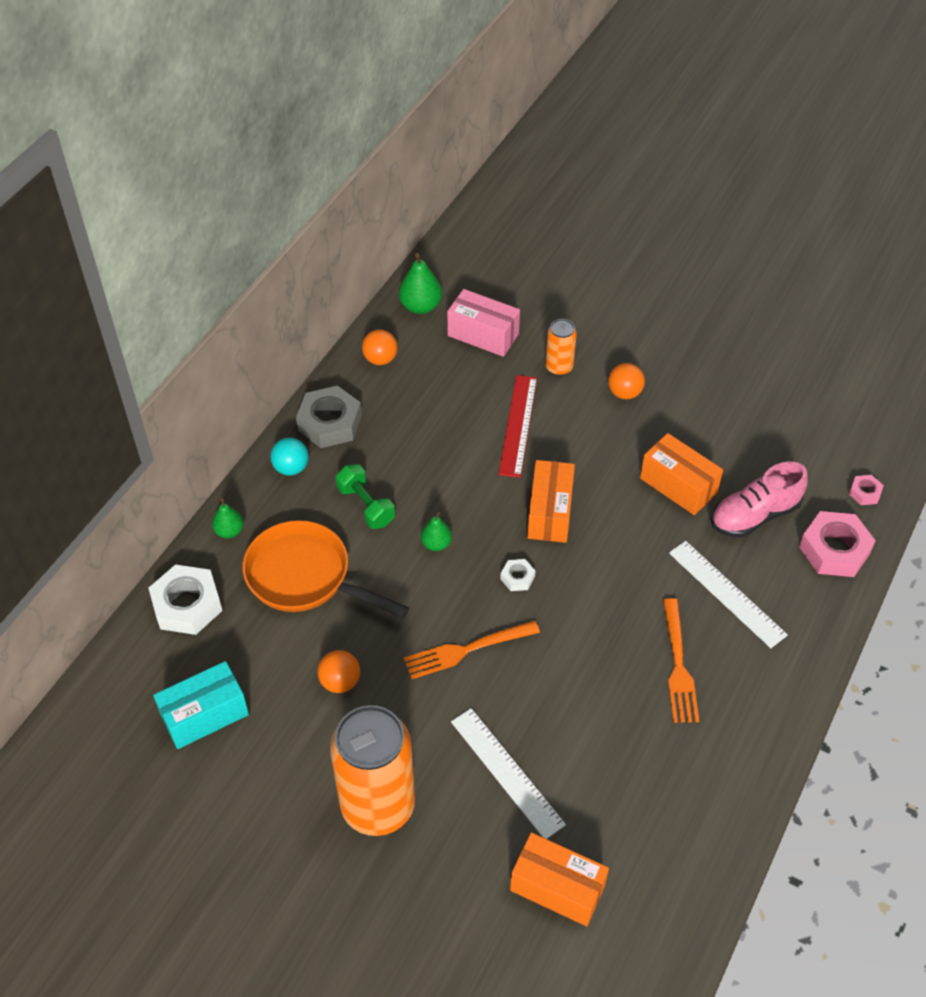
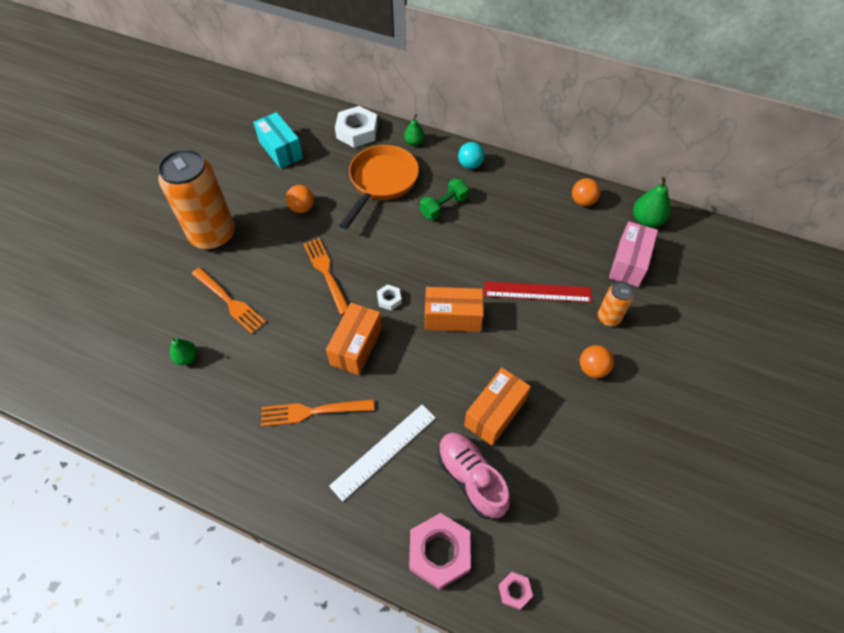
camera: 85 degrees right, 5 degrees up
(330, 423) = (514, 180): grey nut -> none
(436, 544) = (415, 249): green pear -> green pear (187, 358)
(507, 772) = (229, 301): white ruler -> orange fork
(557, 888) = (142, 335): orange box -> orange box (356, 346)

